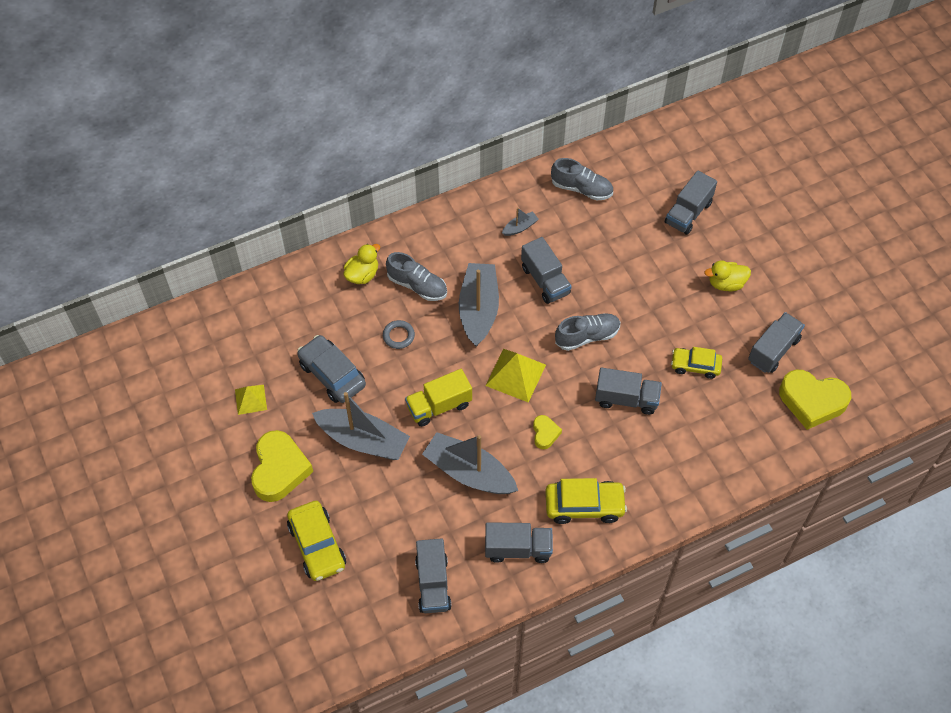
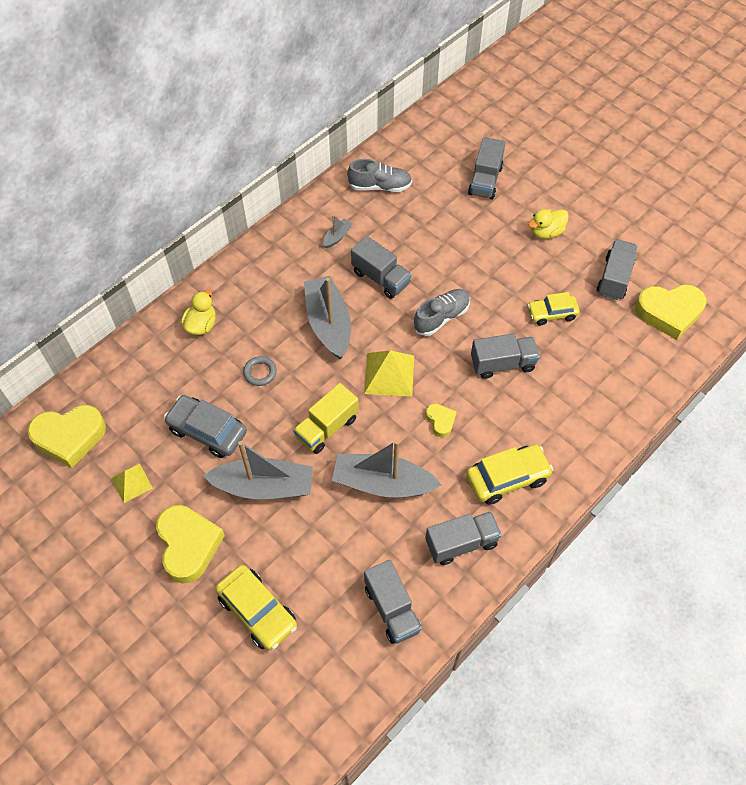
camera: 20 degrees left, 0 degrees up
(212, 341) = (69, 437): none -> yellow heart
(417, 285) = (260, 319): grey shoe -> none

